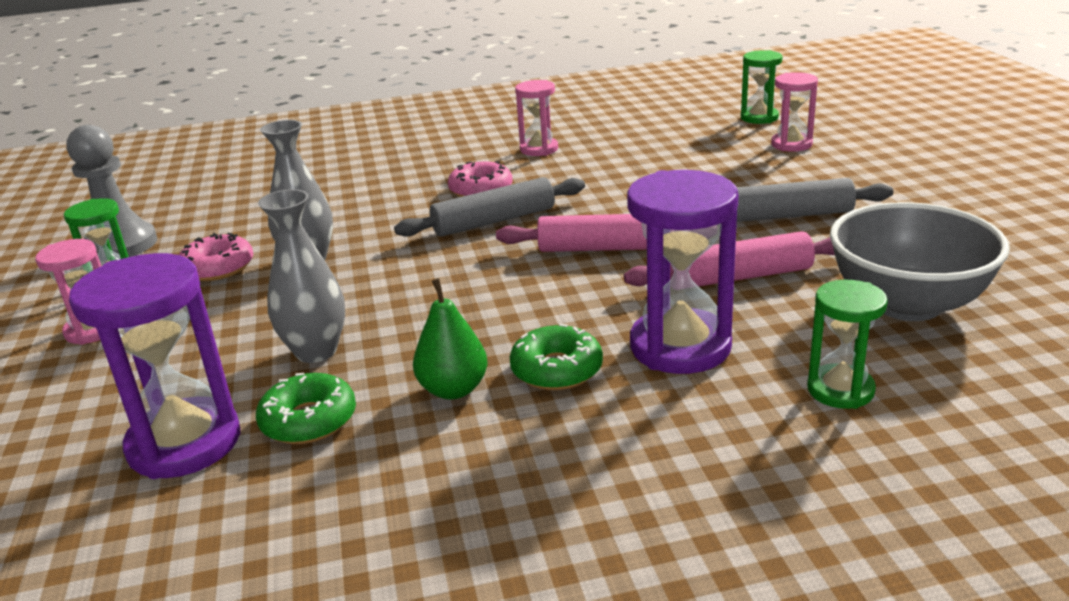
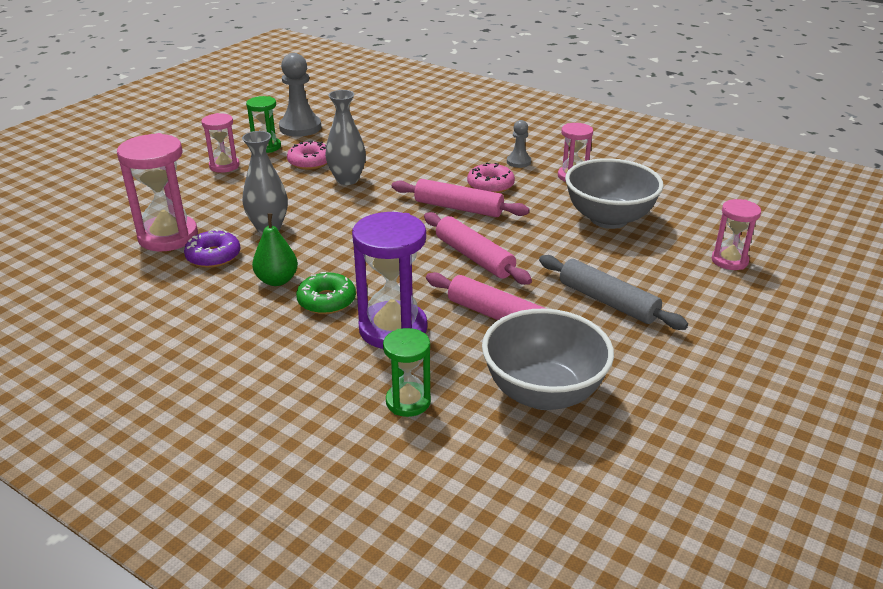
camera: 45 degrees right, 5 degrees up
(184, 443) = (168, 237): purple hourglass -> pink hourglass
(309, 420) = (213, 256): green donut -> purple donut
(463, 161) = (518, 162): none -> grey pawn
(494, 221) = (458, 208): grey rolling pin -> pink rolling pin
(643, 163) = (609, 219): none -> grey bowl
(759, 118) = (757, 230): green hourglass -> none

